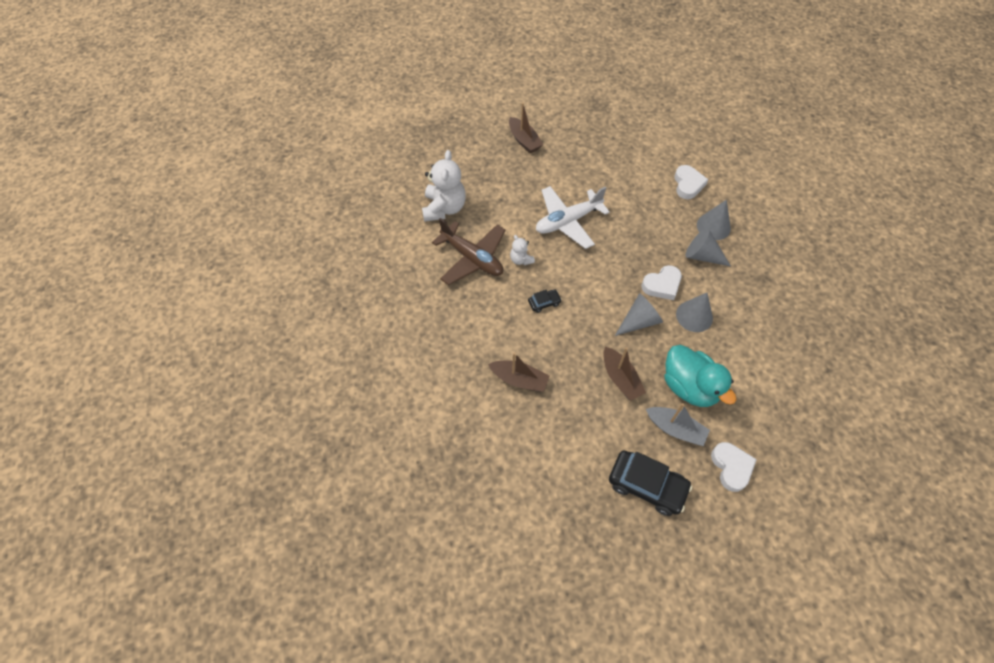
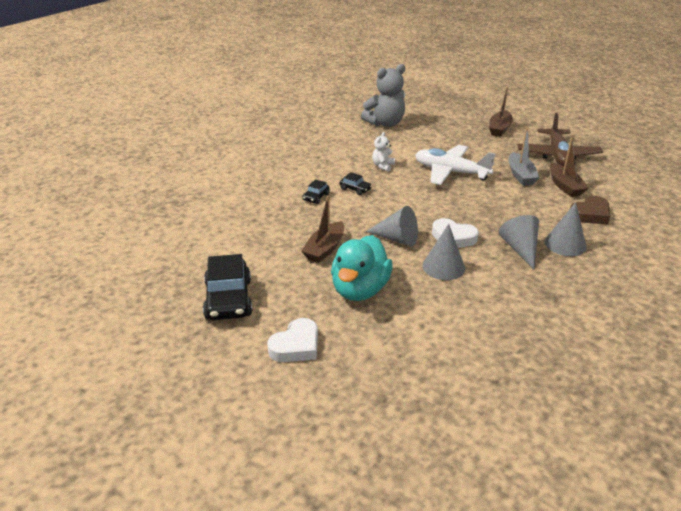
camera: 55 degrees right, 25 degrees down
(444, 208) = (385, 123): white teddy bear -> grey teddy bear
(472, 258) = (356, 148): brown plane -> brown plane (557, 155)
(519, 380) = (269, 203): brown boat -> brown boat (565, 186)
(536, 339) = (316, 197): none -> black car
(675, 429) = (304, 296): grey boat -> grey boat (521, 175)
(688, 184) = (590, 214): white heart -> brown heart

